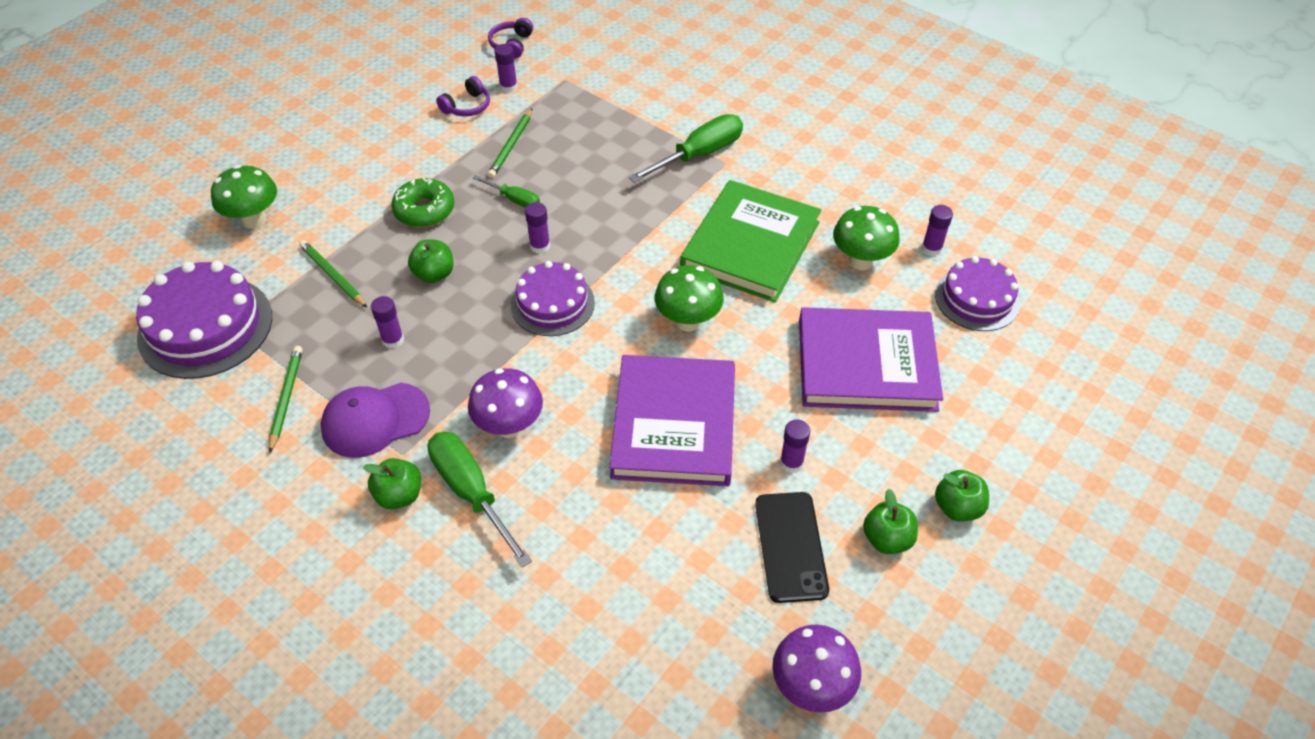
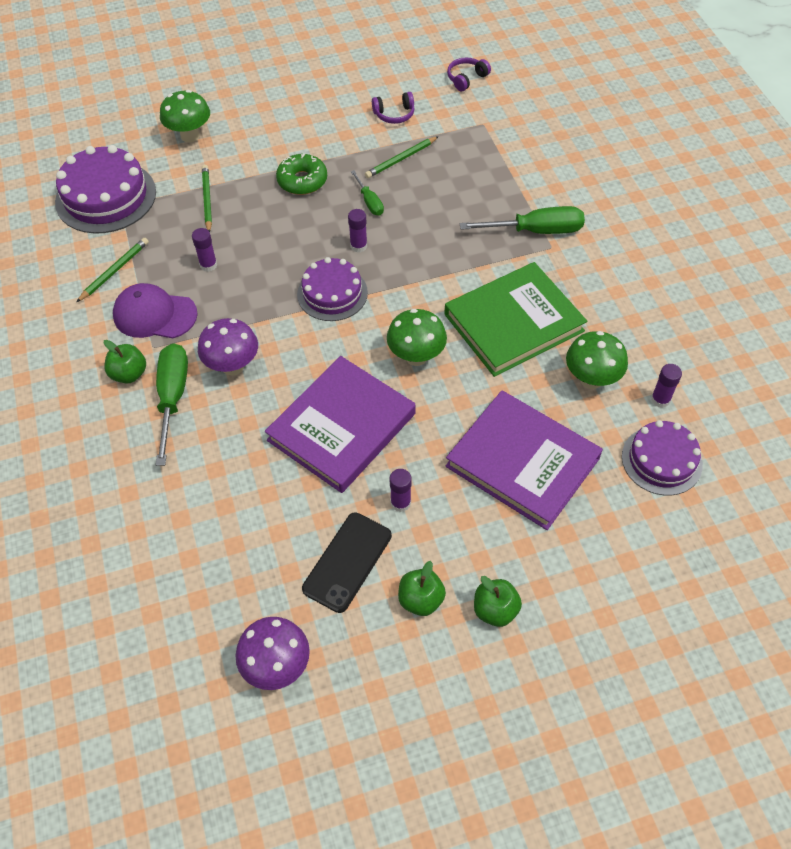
camera: 35 degrees right, 5 degrees up
(434, 274) = (271, 231): green apple -> none
(508, 86) = (436, 111): purple glue stick -> none

